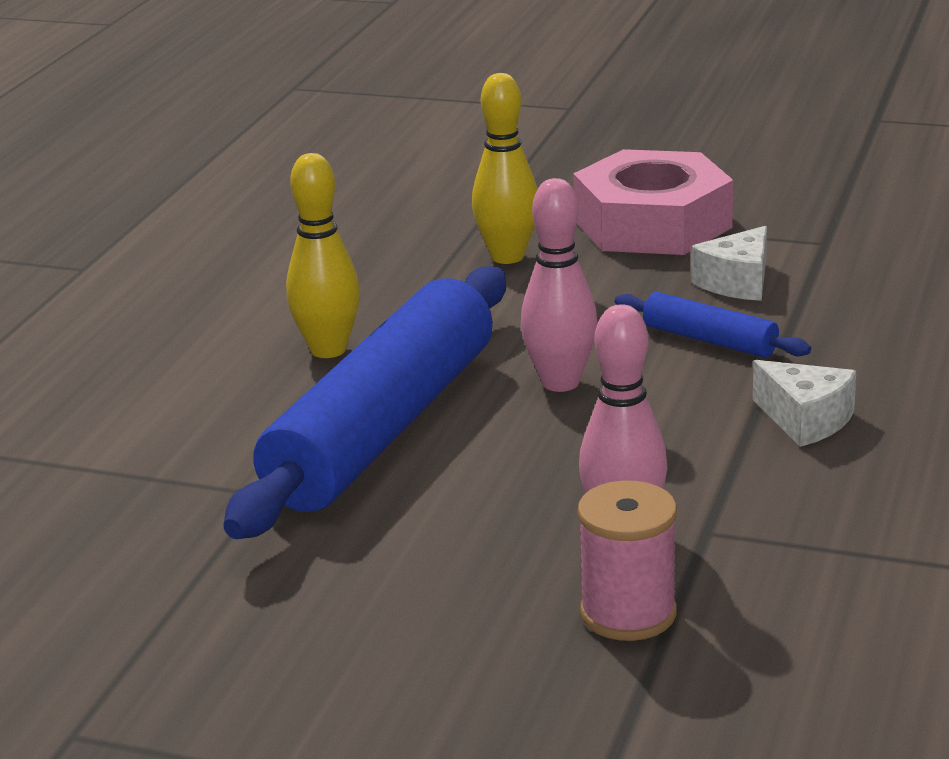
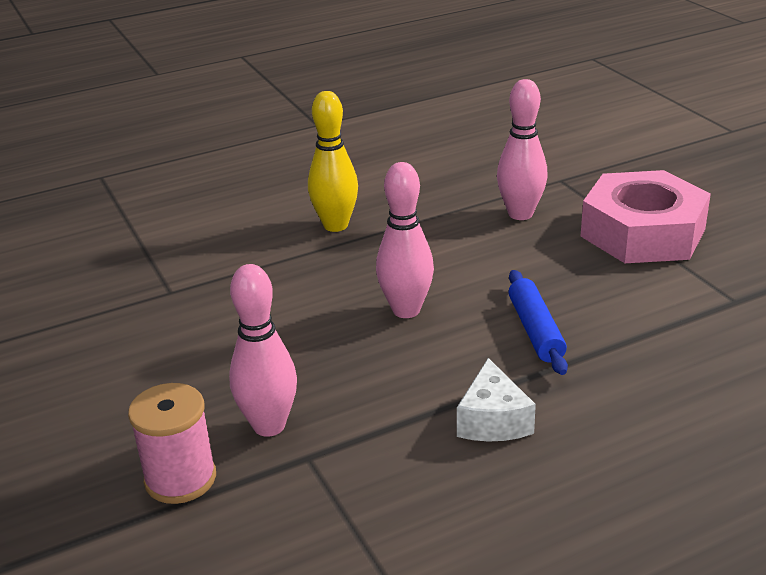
camera: 45 degrees right, 5 degrees up
(383, 428) = (278, 286): blue rolling pin -> none
(507, 257) = (520, 214): yellow bowling pin -> pink bowling pin
(737, 282) = (623, 300): white cheese -> none

